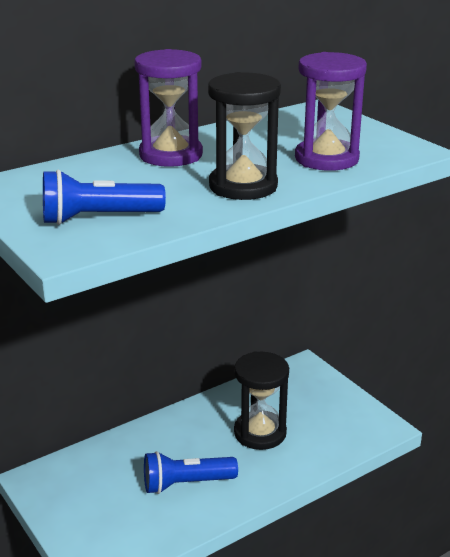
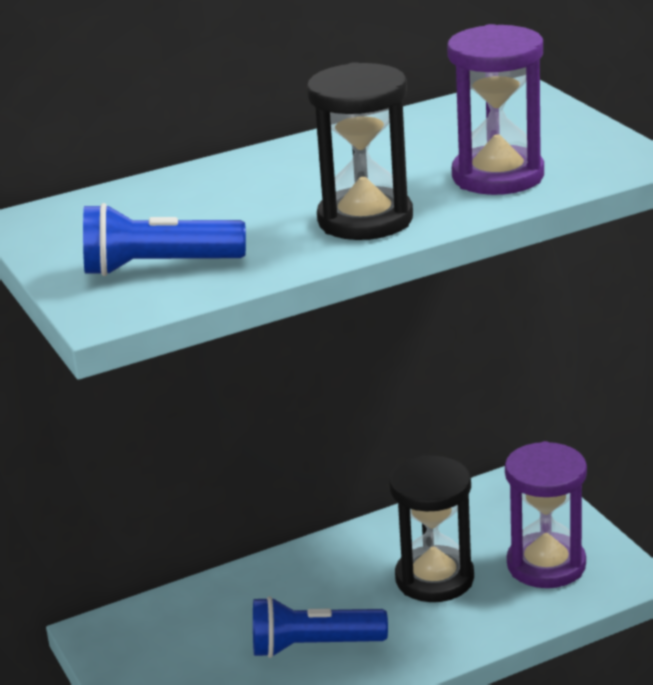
camera: 10 degrees right, 0 degrees up
(171, 155) = (278, 172): purple hourglass -> purple hourglass (546, 565)

